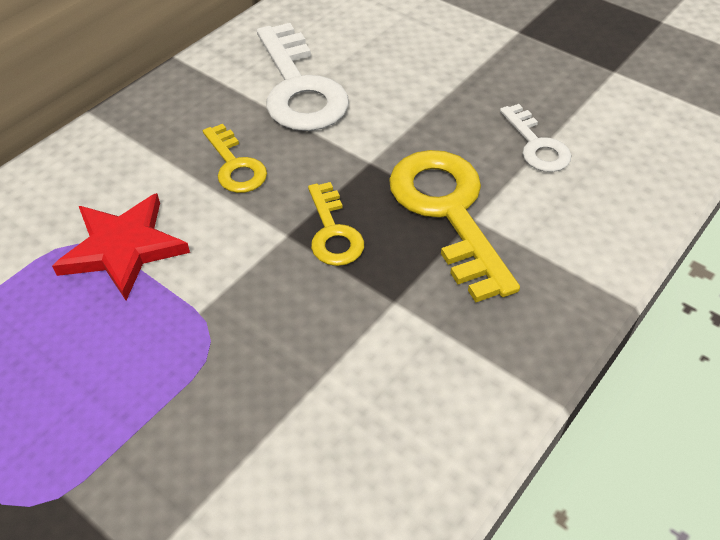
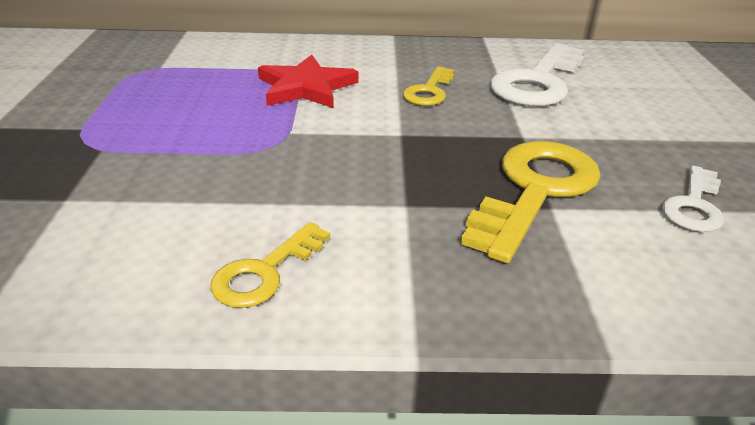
camera: 50 degrees right, 15 degrees down
(333, 232) = (431, 150): yellow key -> yellow key (265, 272)

